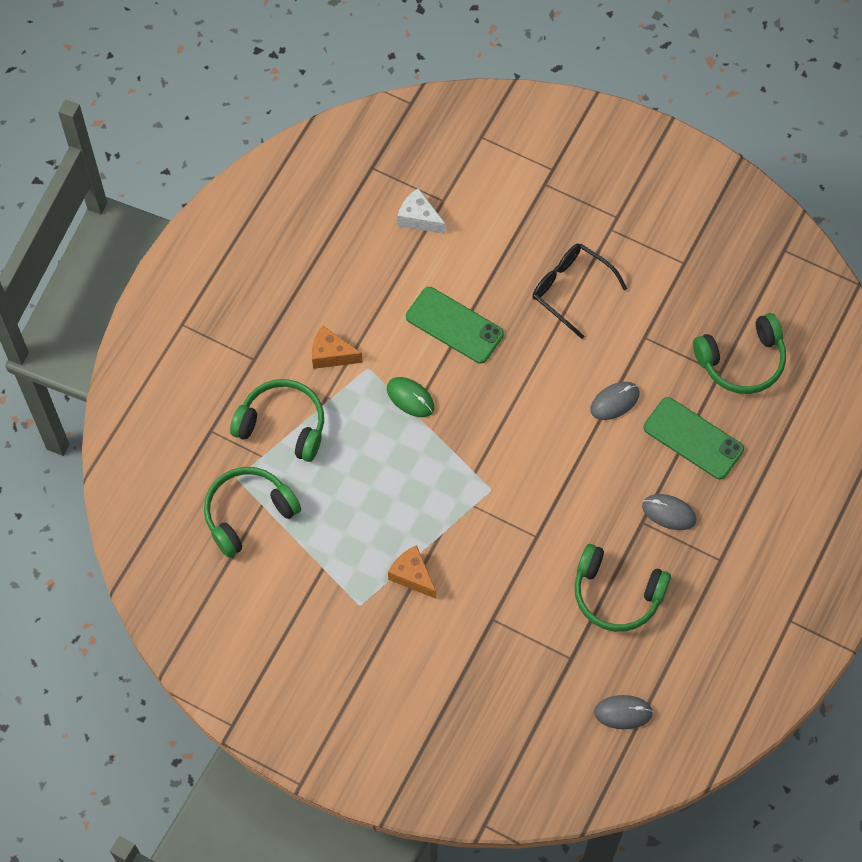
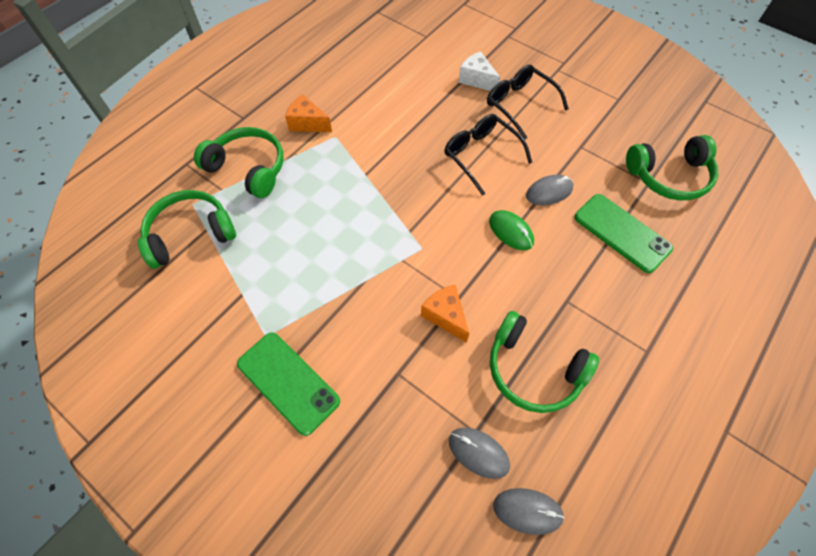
camera: 10 degrees right, 5 degrees down
(410, 398) = (365, 163): green mouse -> green mouse (511, 231)
(412, 576) = (326, 315): orange cheese -> orange cheese (445, 316)
(419, 218) = (404, 44): white cheese -> white cheese (477, 79)
(454, 325) = (416, 116): green phone -> green phone (288, 382)
(536, 367) = (481, 156): none -> black glasses
(669, 513) = (594, 296): grey mouse -> grey mouse (478, 453)

